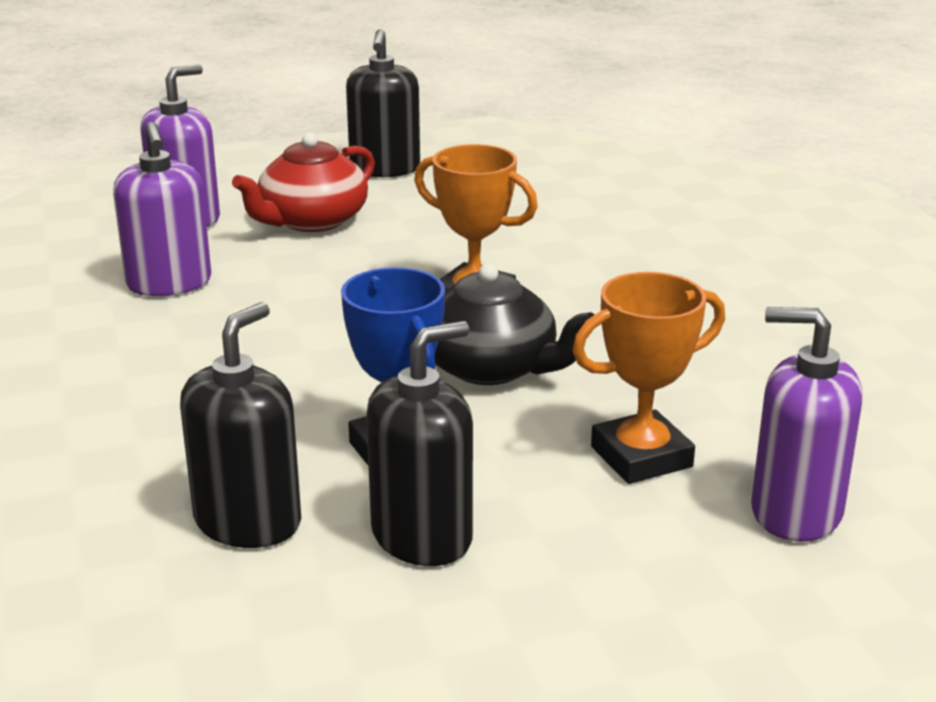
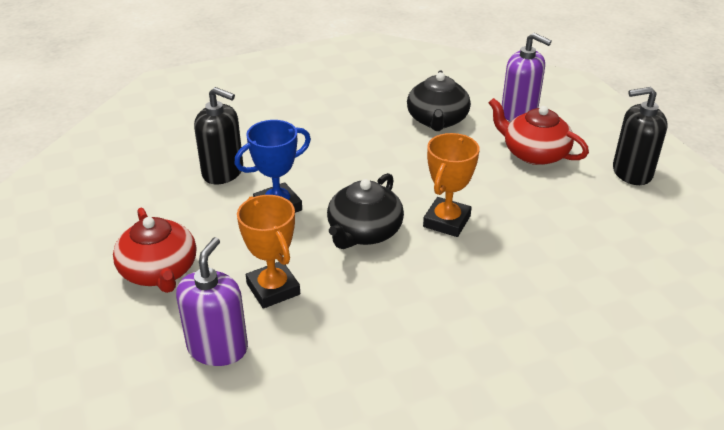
camera: 85 degrees right, 10 degrees up
(169, 283) = (437, 120): purple soap dispenser -> black teapot
(422, 536) = (208, 219): black soap dispenser -> none
(591, 593) = (159, 271): none -> red teapot

